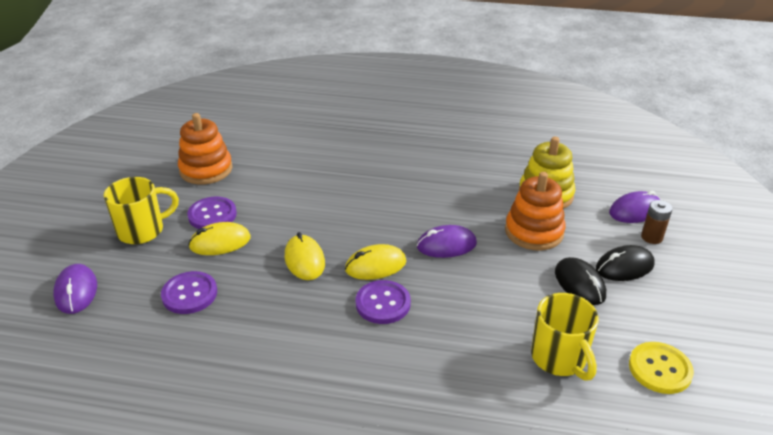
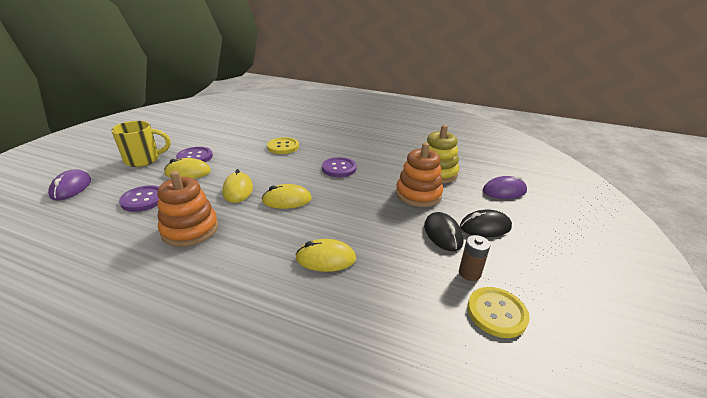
camera: 10 degrees right, 5 degrees down
(206, 170) = (209, 134): orange stacking toy -> orange stacking toy (190, 229)
(325, 179) = (283, 147): none -> yellow button
(383, 303) = (277, 225): purple button -> purple button (339, 168)
(446, 245) = (347, 194): purple mouse -> none
(460, 338) = (326, 259): none -> yellow mouse
(559, 358) = (404, 288): yellow mug -> none
(651, 237) = (514, 210): brown battery -> brown battery (469, 273)

